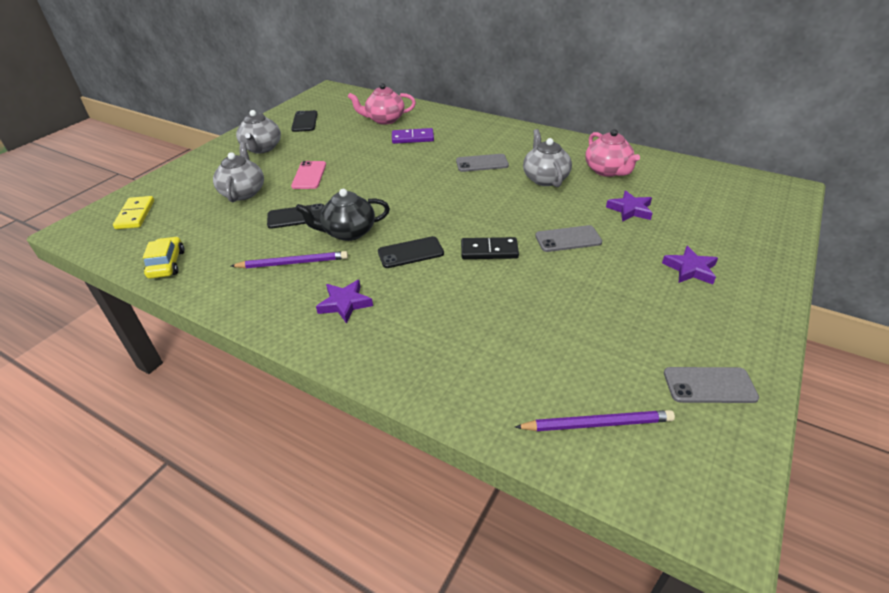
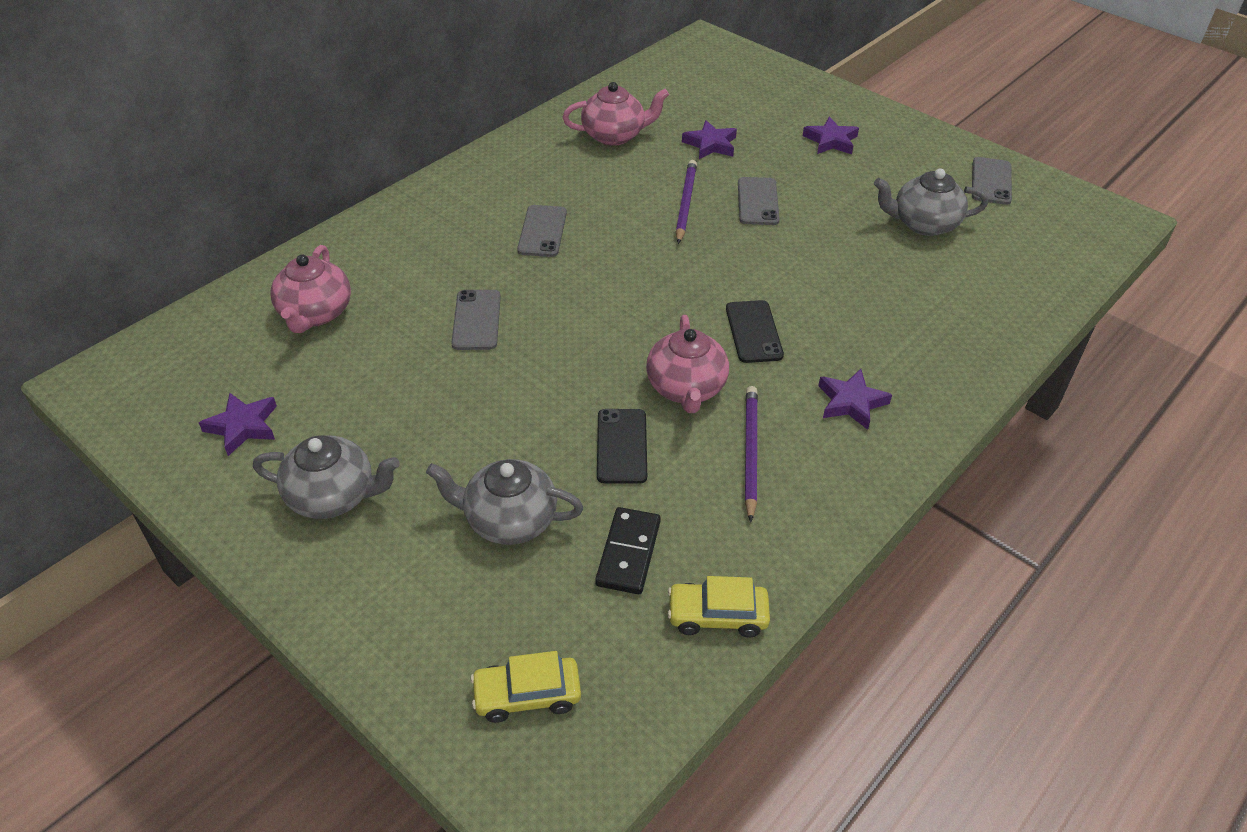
camera: 80 degrees left, 5 degrees up
(135, 214) = (527, 695): yellow domino -> yellow car
(305, 121) = (243, 426): black phone -> purple star
(309, 175) = (486, 426): pink phone -> none
(348, 232) = (686, 388): black teapot -> pink teapot
(392, 158) = (476, 320): none -> grey phone
(412, 138) = (414, 288): purple domino -> none
(489, 251) = (766, 265): black domino -> black domino (628, 553)
(545, 178) = (612, 187): grey teapot -> grey teapot (923, 224)
(597, 423) = (1036, 252): purple pencil -> purple pencil (685, 203)

